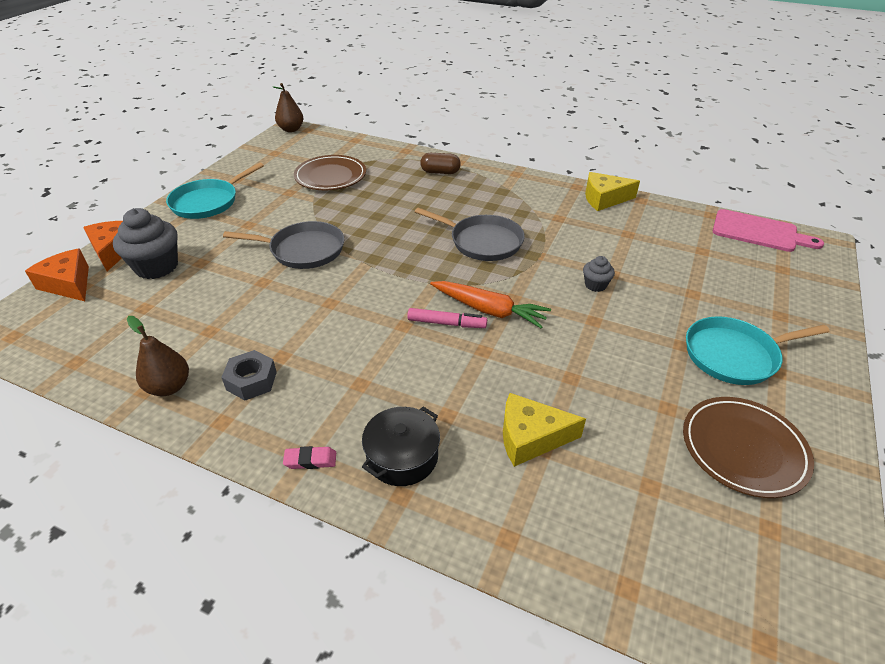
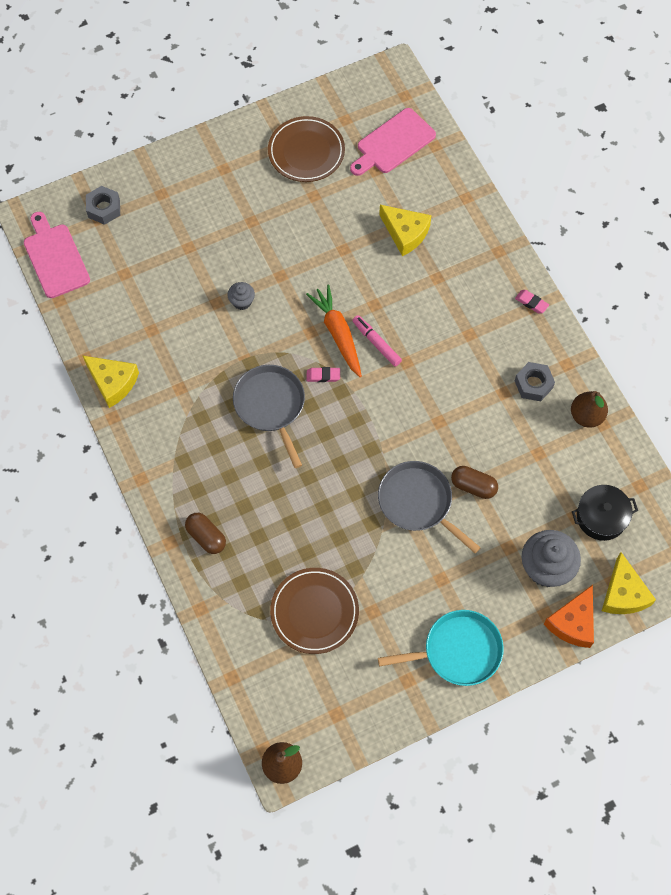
camera: 140 degrees left, 25 degrees up
(69, 284) = (623, 593): orange cheese -> yellow cheese
(261, 280) = (473, 486): none -> brown capsule
(402, 456) = (482, 271): black pot -> black pot (601, 517)
(465, 278) = (323, 376): none -> pink eraser
(678, 543) = (393, 143): none -> pink cutting board
(734, 355) = (232, 193): turquoise pan -> none
(793, 278) = (104, 208): none -> grey nut

